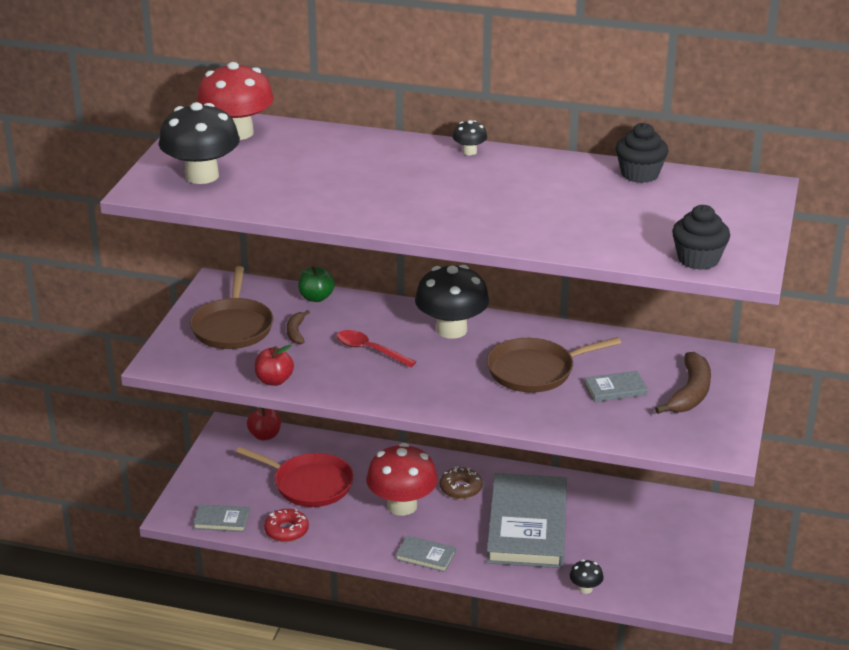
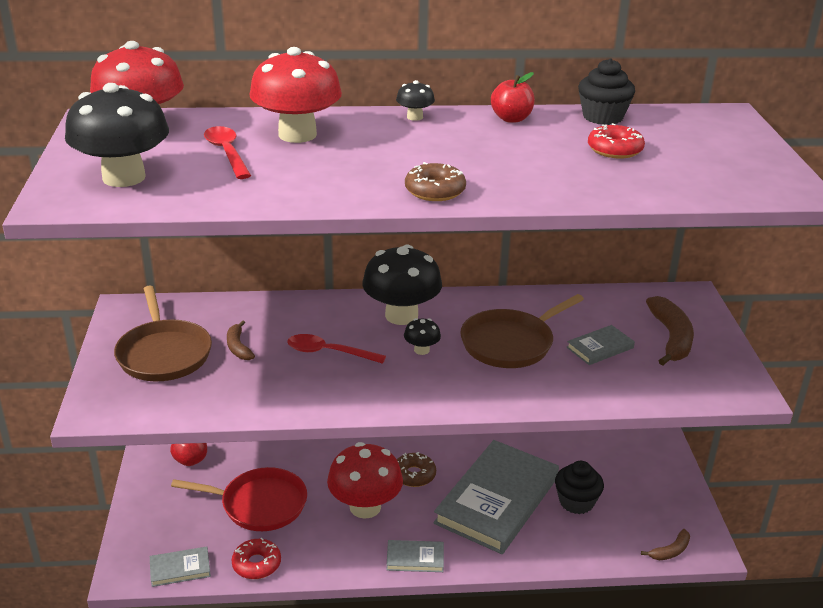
camera: 20 degrees left, 0 degrees up
(274, 380) = (240, 407): red apple -> red apple (511, 119)
(291, 165) = (227, 153): none -> red spoon
(316, 298) = (242, 306): green apple -> none
(358, 156) = (297, 135): none -> red mushroom
(435, 223) = (435, 191): none -> brown donut
(527, 525) = (497, 500): grey book -> grey book turned 45 degrees clockwise
(585, 588) = (588, 556): black mushroom -> black mushroom (421, 350)
(621, 208) = (614, 150): none -> red donut
(668, 602) = (670, 551): none -> brown banana
(698, 259) = (740, 188): black cupcake -> black cupcake (576, 502)

